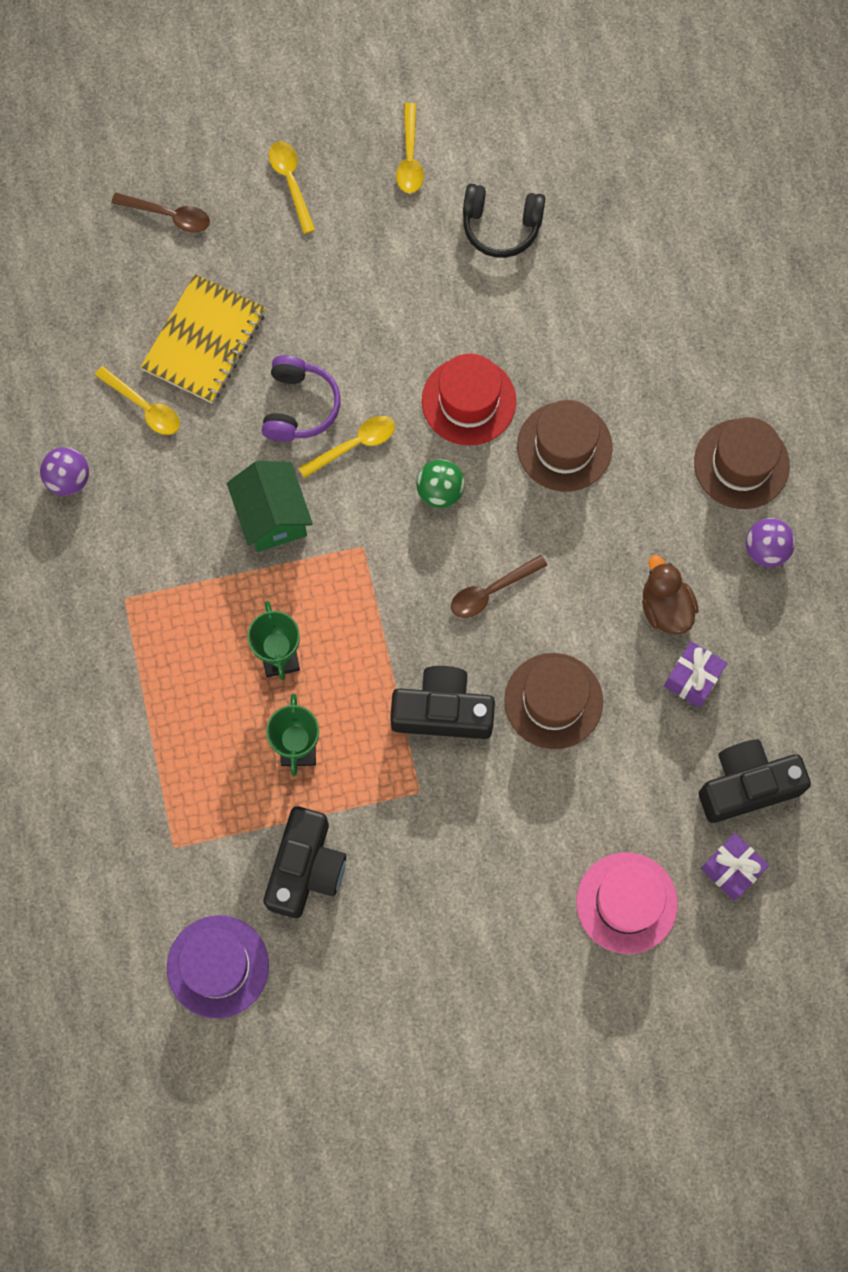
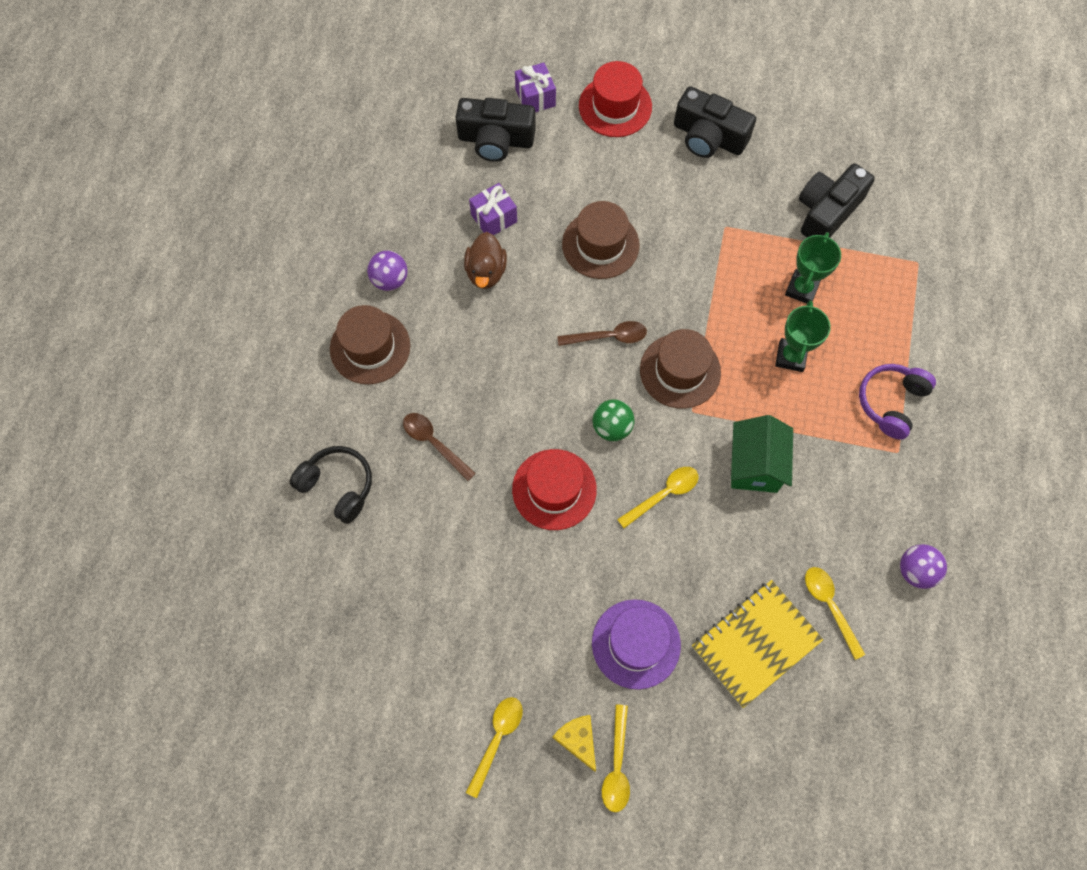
camera: 155 degrees left, 5 degrees down
(169, 216) = (743, 784): brown spoon -> brown spoon (434, 443)
(218, 966) = (911, 178): purple hat -> purple hat (636, 644)
(299, 406) = (696, 547): purple headphones -> purple headphones (891, 402)
(336, 187) = (578, 740): none -> yellow cheese
(354, 445) = (664, 494): yellow spoon -> yellow spoon turned 150 degrees clockwise
(442, 711) = (684, 270): black camera -> black camera (708, 137)
(501, 226) = (450, 632): black headphones -> black headphones (338, 486)
(564, 446) = (497, 419): brown hat -> brown hat (680, 371)
(626, 903) = (615, 106): pink hat -> red hat

